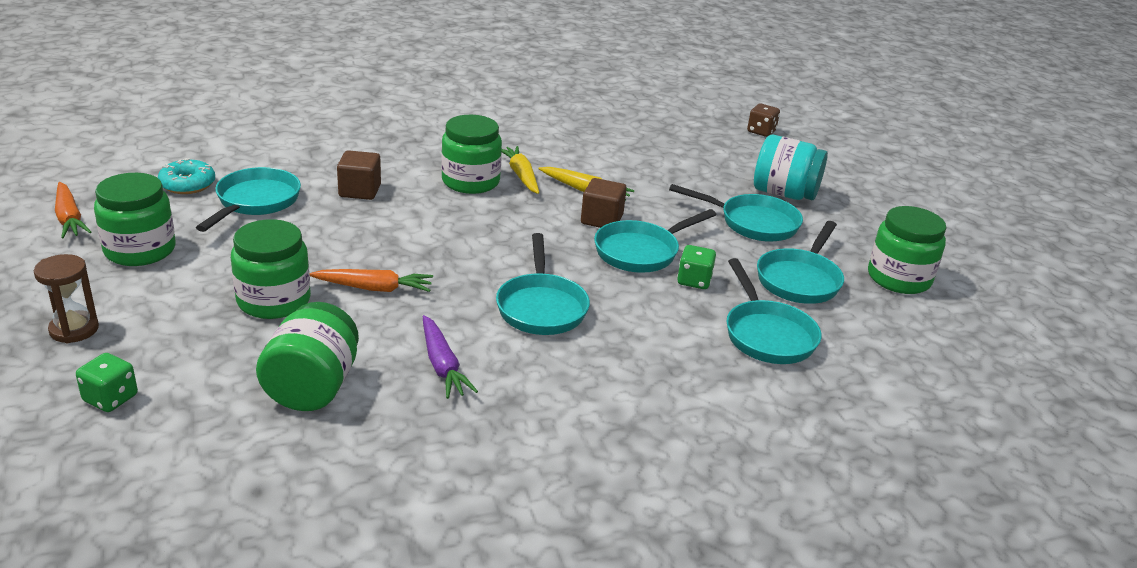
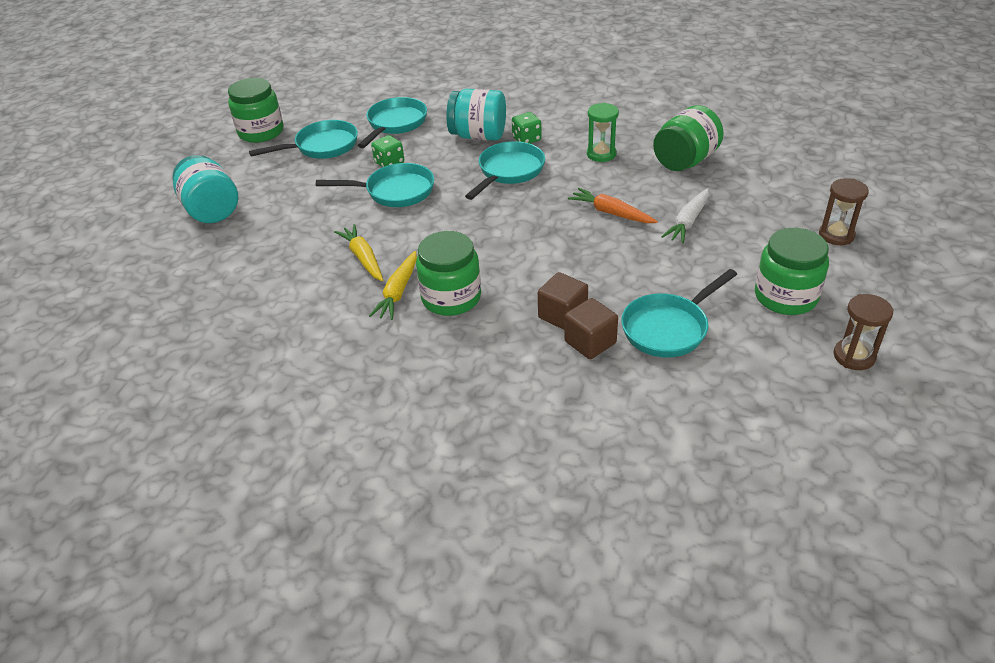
camera: 140 degrees left, 10 degrees up
(69, 218) = (854, 356): orange carrot -> brown hourglass
(110, 398) = (808, 183): green dice -> green dice (526, 139)
(187, 184) = (730, 375): turquoise donut -> none
(274, 300) = (688, 222): green jar -> white carrot
(442, 365) = (601, 154): purple carrot -> green hourglass
(601, 219) = (387, 225): brown cube -> brown cube (590, 342)
(637, 348) = (478, 136): none -> turquoise jar
(752, 223) = (281, 192): turquoise pan -> none
(761, 131) = (98, 284): brown dice -> none

